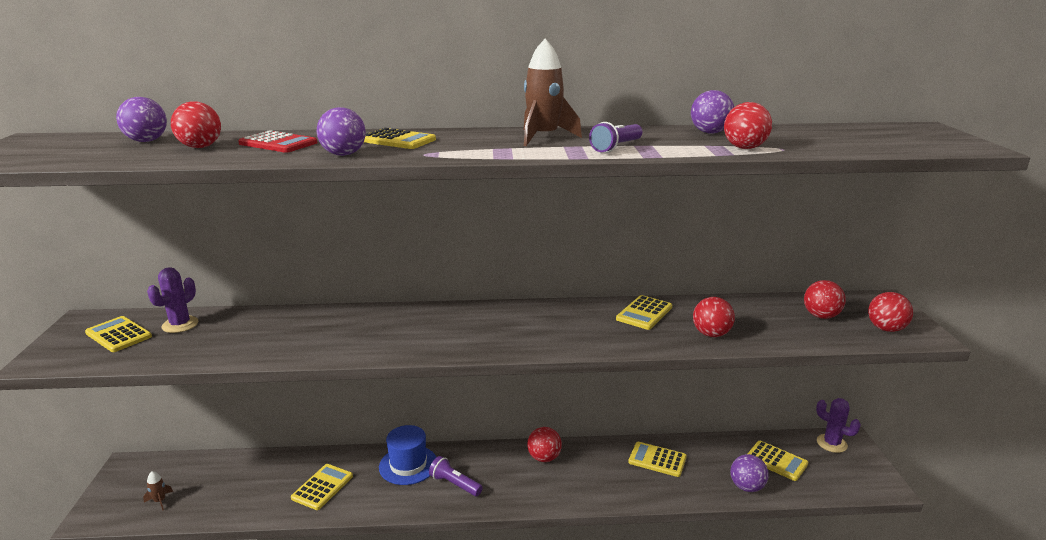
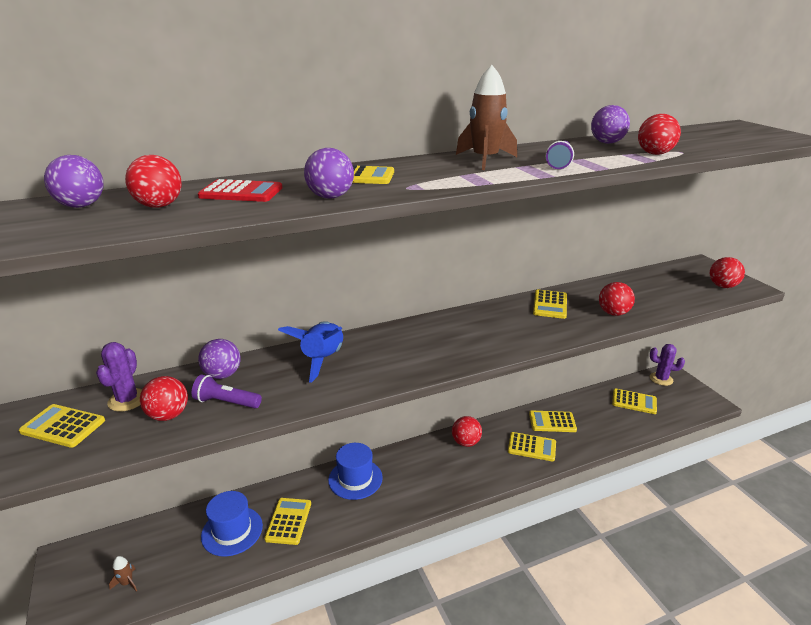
camera: 20 degrees left, 5 degrees up
(268, 482) = (232, 531): none -> blue hat
(365, 323) = (322, 359): none -> blue rocket
(455, 484) = (407, 485): purple flashlight -> purple flashlight (226, 402)
(615, 480) = (532, 447): none -> yellow calculator
(746, 487) = (627, 427): purple ball -> purple ball (222, 375)
(821, 316) = (673, 284): red ball -> red ball (168, 415)

